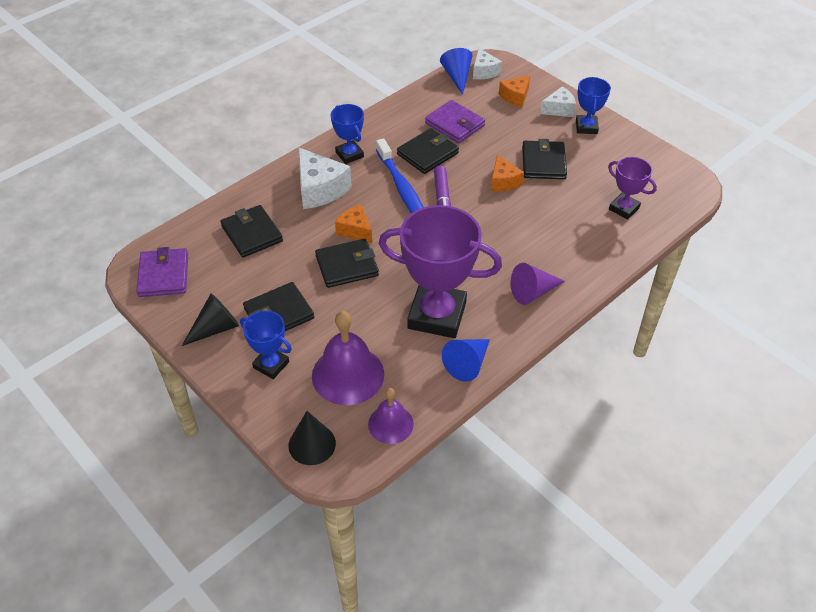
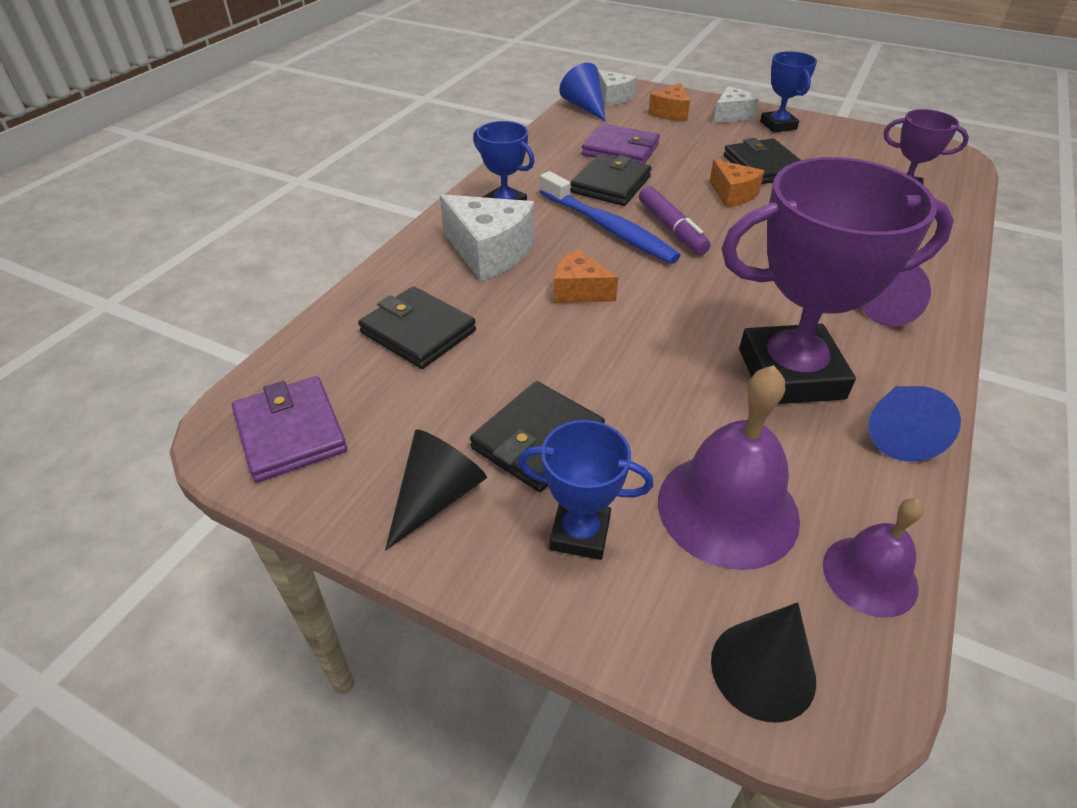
camera: 20 degrees left, 5 degrees down
(347, 266) = (601, 340): black wallet -> none

